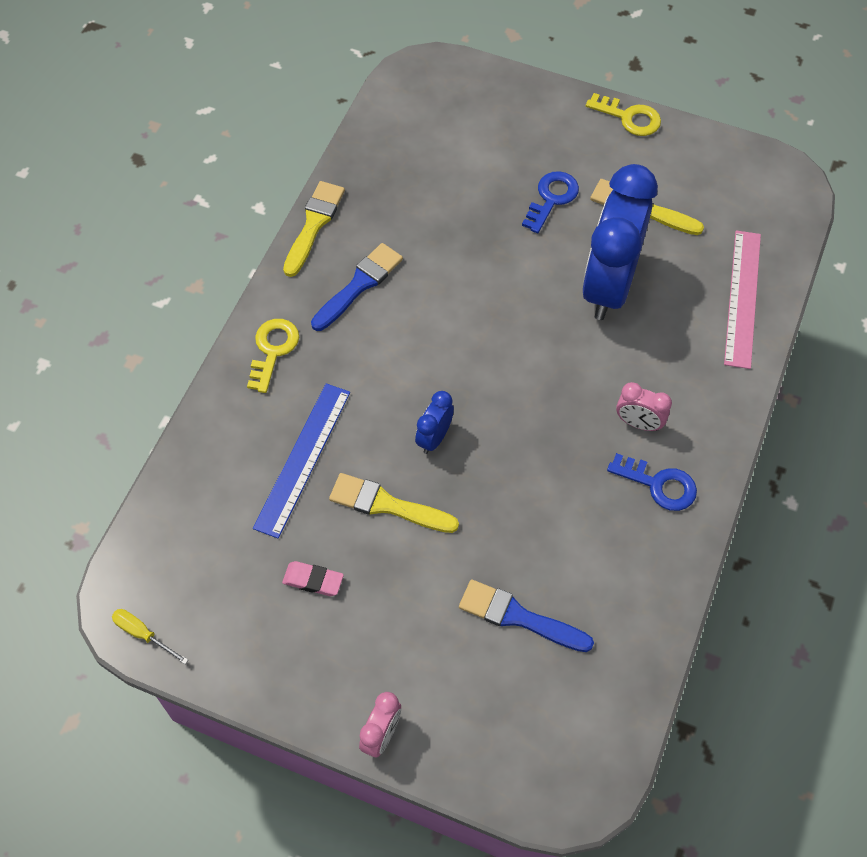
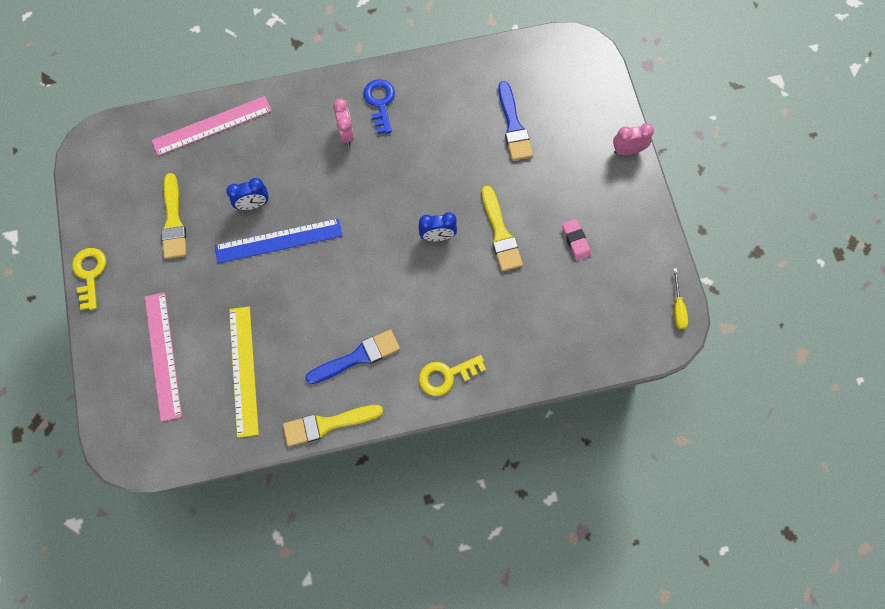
camera: 125 degrees left, 10 degrees up
(303, 459) = (507, 301): blue ruler -> blue ruler (278, 241)
(359, 285) = (357, 357): blue brush -> blue brush turned 150 degrees clockwise
(425, 187) = (243, 370): none -> yellow ruler
(494, 134) = (163, 355): none -> pink ruler
(551, 198) = (200, 281): blue key -> none
(609, 286) = (253, 205): blue clock -> blue clock, size x0.43

